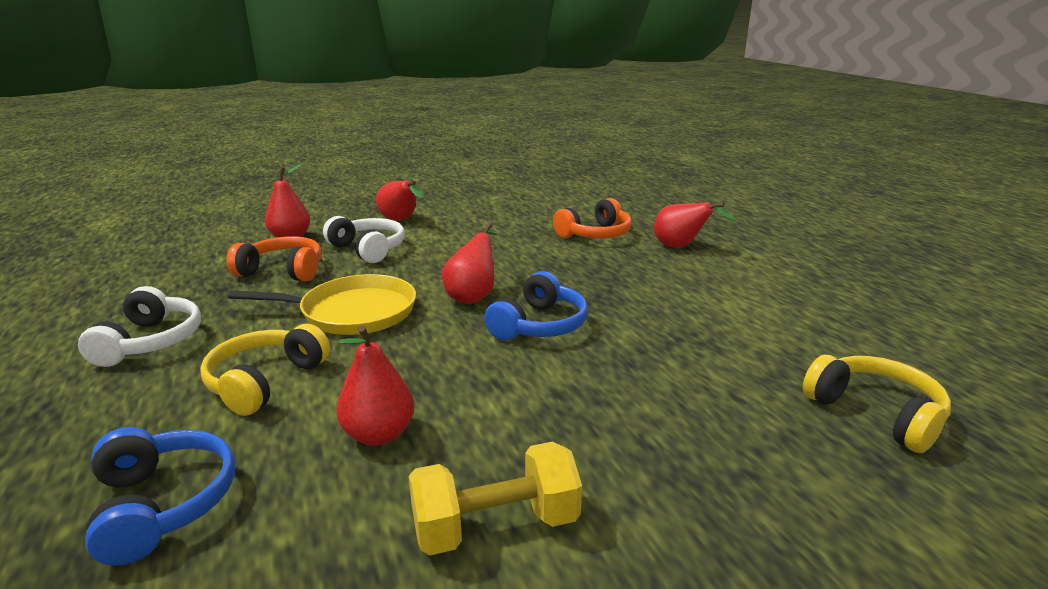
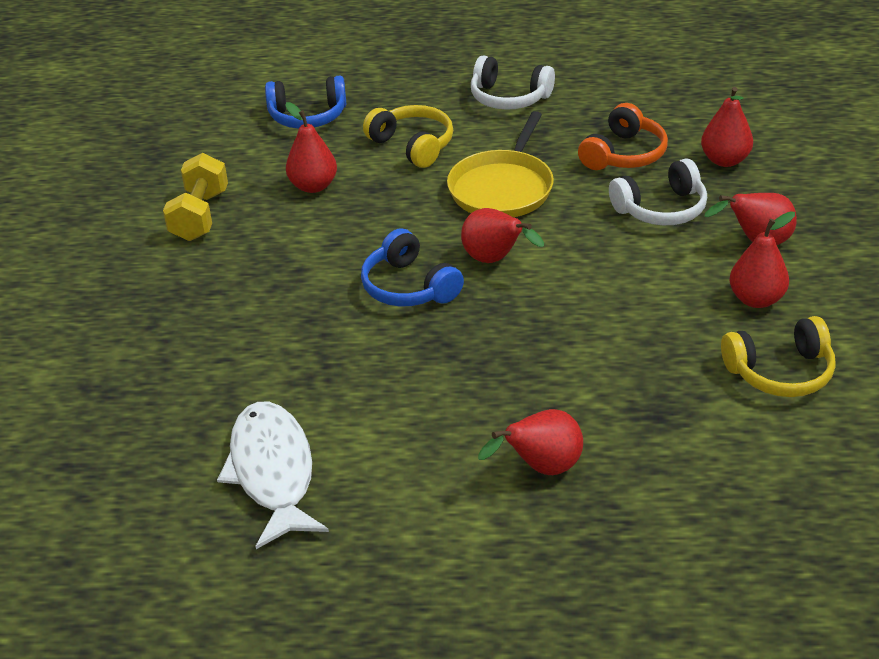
camera: 115 degrees right, 15 degrees up
(465, 216) = (756, 299): none -> red pear
(595, 234) = (629, 401): orange headphones -> none
(817, 329) = (273, 472): none -> white fish
(875, 413) = (144, 425): yellow headphones -> yellow headphones (780, 372)

